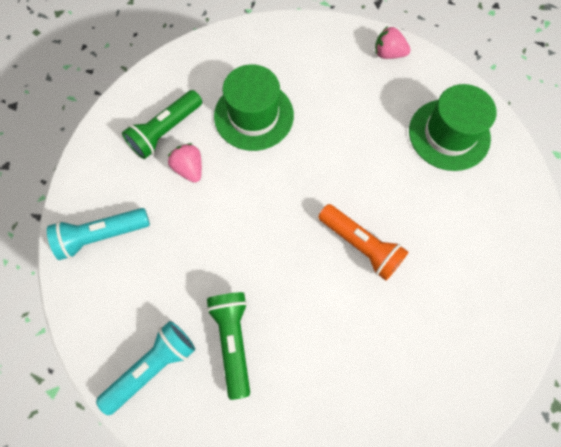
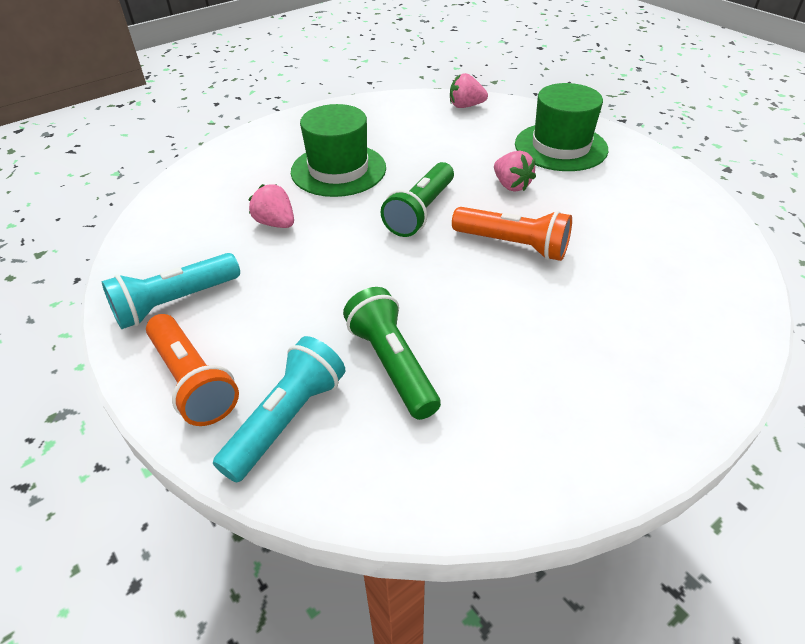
camera: 15 degrees left, 25 degrees down
(101, 315) = (193, 381): none -> orange flashlight
(165, 131) = (235, 199): green flashlight -> green flashlight (420, 211)
(387, 174) = (511, 185): none -> pink strawberry

